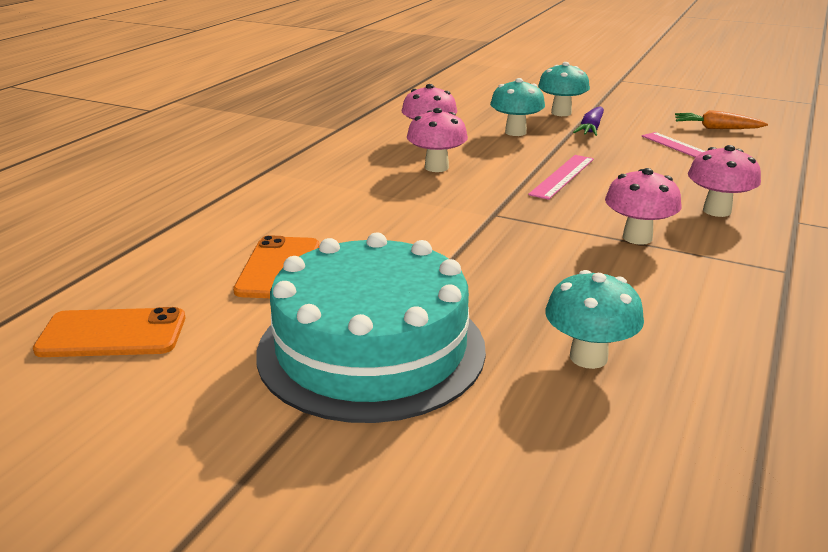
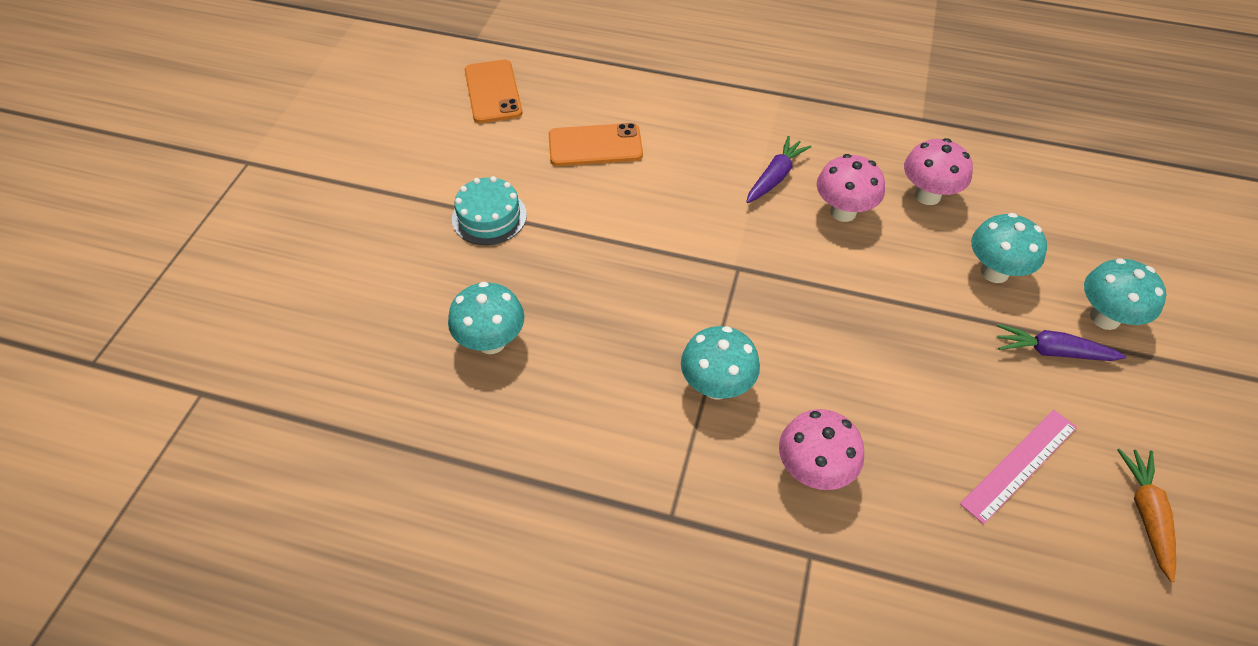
camera: 80 degrees right, 25 degrees up
(371, 349) = (489, 217): turquoise cake -> turquoise cake, size x0.46
(380, 186) = (775, 177): none -> purple carrot
(562, 176) = (862, 322): pink ruler -> none
(637, 238) = (716, 386): pink mushroom -> turquoise mushroom

